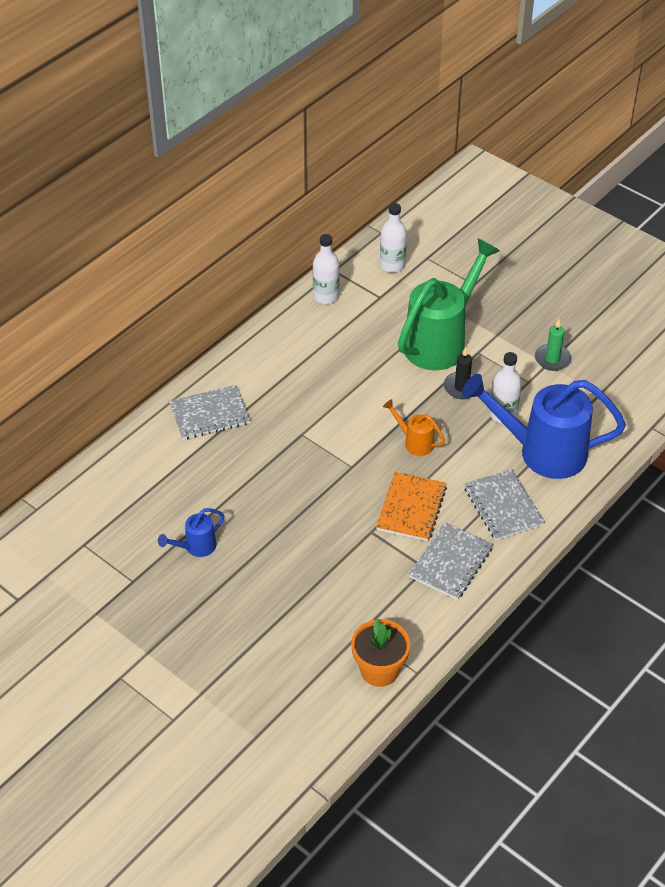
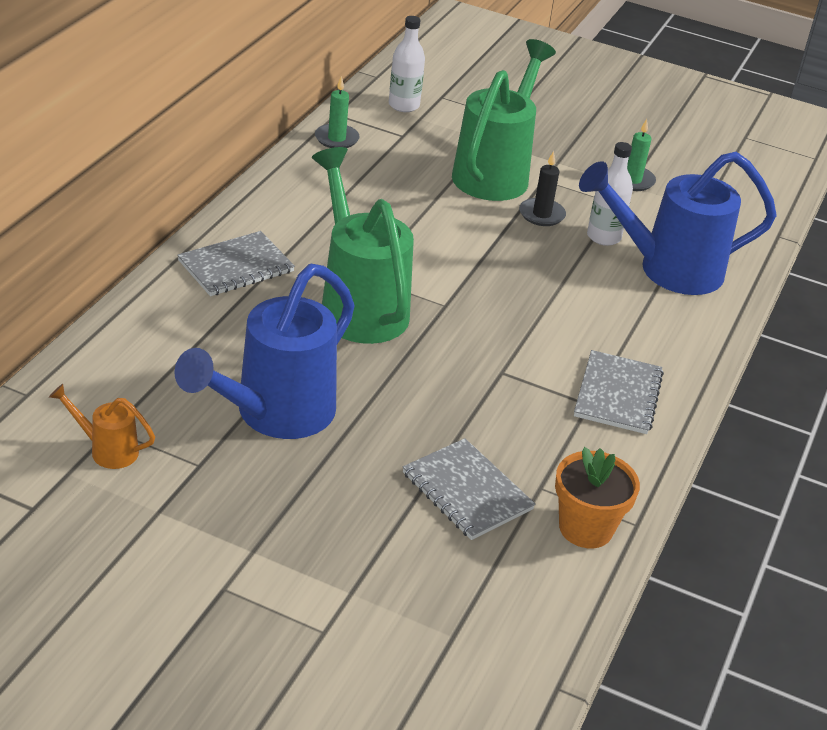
camera: 20 degrees left, 10 degrees down
(196, 547) = (275, 414): blue watering can -> blue watering can, size x2.23
(287, 459) = (359, 305): none -> green watering can
(326, 296) = (336, 139): white bottle -> green candle
(411, 508) = (540, 341): orange notebook -> none
(415, 442) = (512, 273): orange watering can -> orange watering can (107, 450)
(503, 506) = (651, 328): grey notebook -> grey notebook (467, 491)

